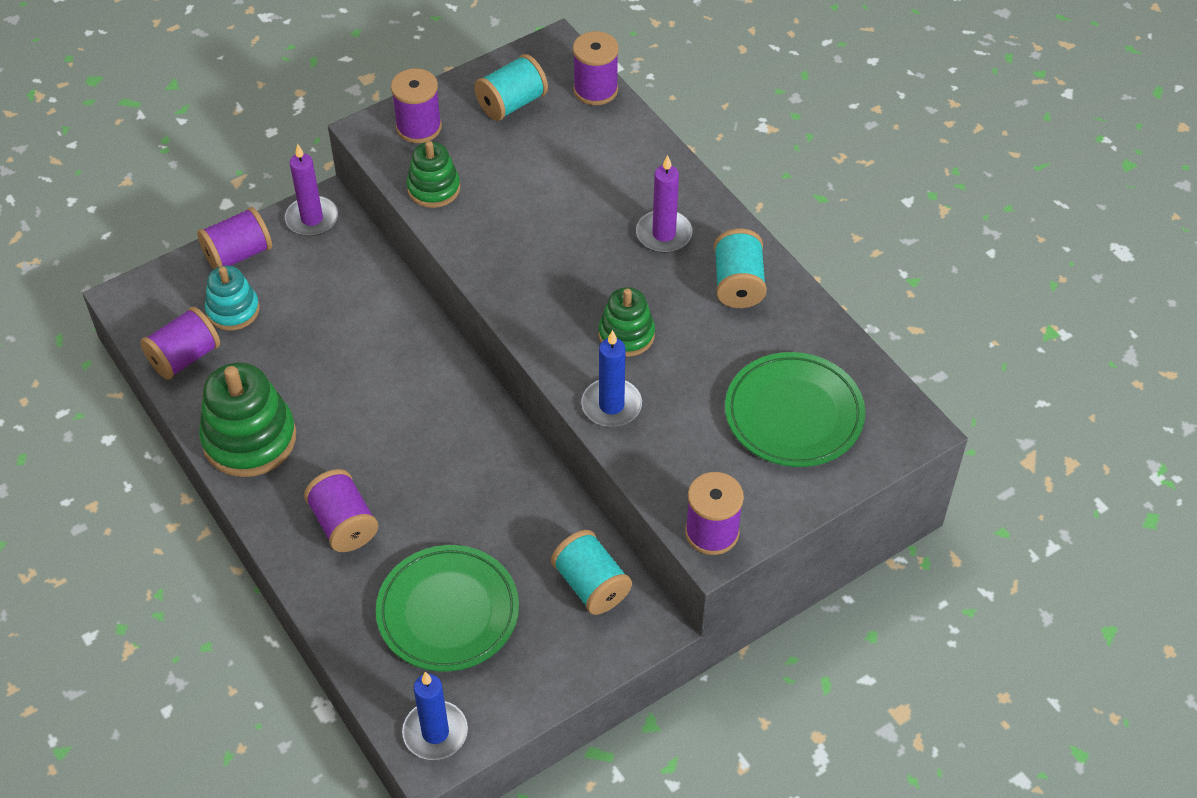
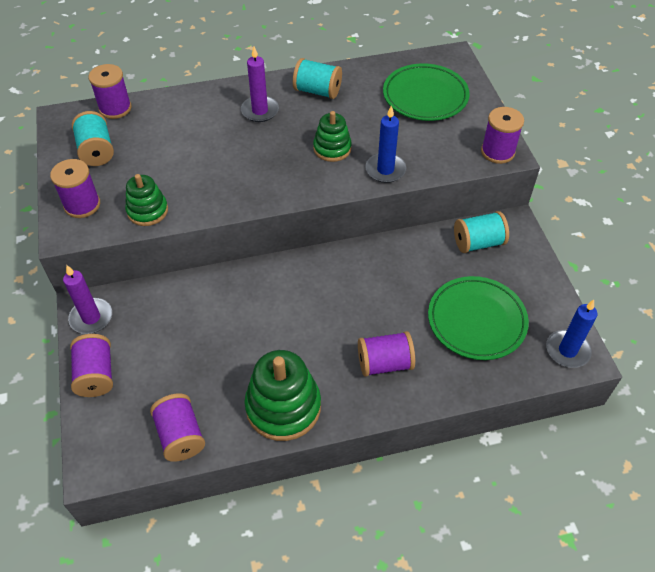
camera: 70 degrees left, 0 degrees up
(233, 310) = (151, 391): turquoise stacking toy -> none

